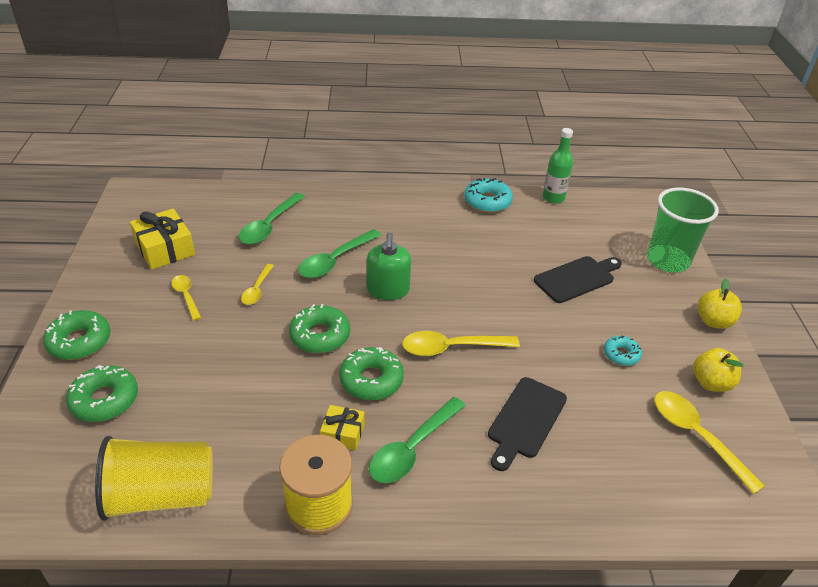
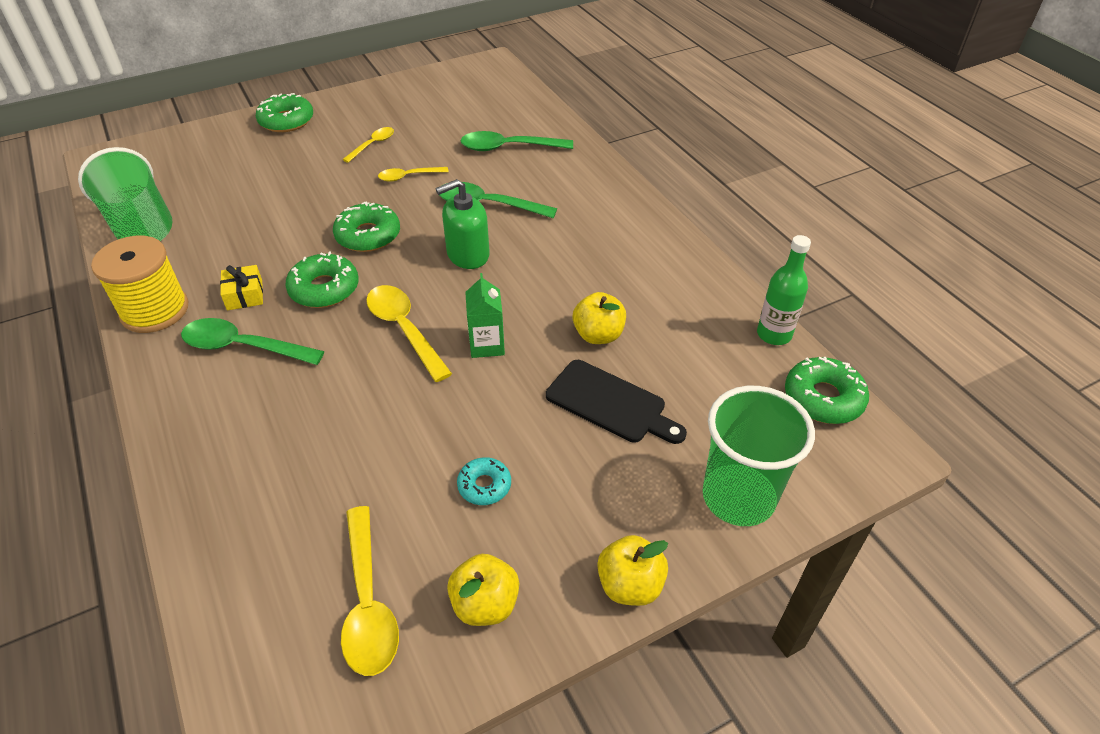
camera: 65 degrees right, 5 degrees up
(104, 400) = (228, 158): green donut -> green donut (823, 398)
(161, 495) = (141, 224): yellow cup -> green cup
(165, 249) = (427, 110): yellow gift -> none
(487, 201) = (701, 277): turquoise donut -> none
(493, 312) = (487, 345): none -> green carton
(514, 261) = (598, 335): none -> yellow apple
(525, 420) = (320, 422): black cutting board -> none
(696, 436) = (368, 603): yellow spoon -> yellow spoon turned 135 degrees clockwise

